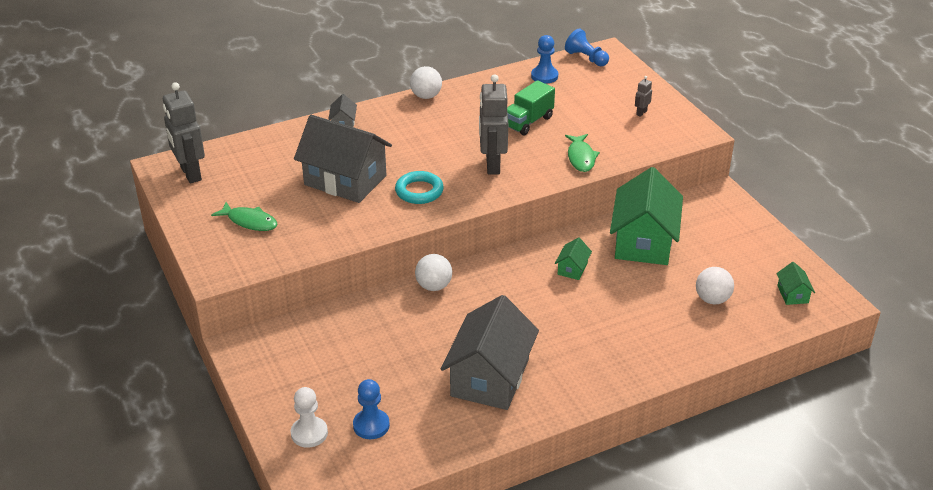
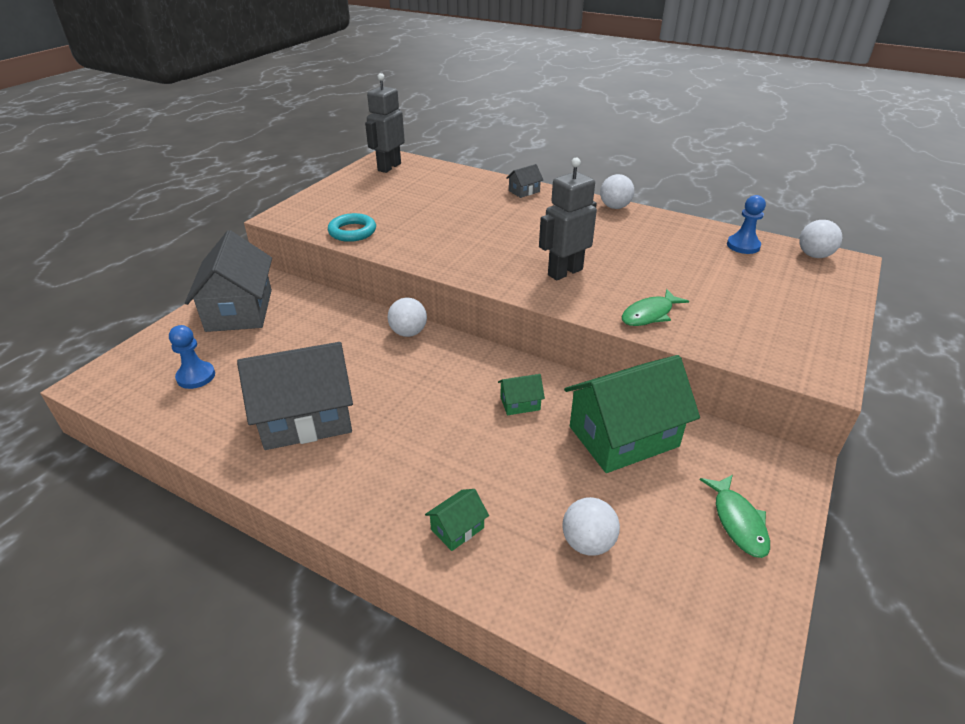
camera: 55 degrees right, 0 degrees up
(249, 221) = (356, 205): green fish -> green fish (738, 521)
(309, 433) = (169, 349): white pawn -> none
(345, 180) = (452, 218): grey house -> grey house (239, 310)
(419, 191) = (478, 253): turquoise ring -> turquoise ring (352, 231)
(528, 122) = (658, 264): green truck -> none
(586, 58) = (814, 255): blue pawn -> white ball
(641, 113) = (787, 322): grey robot -> none
(792, 294) = (689, 631): green house -> green house (457, 528)

